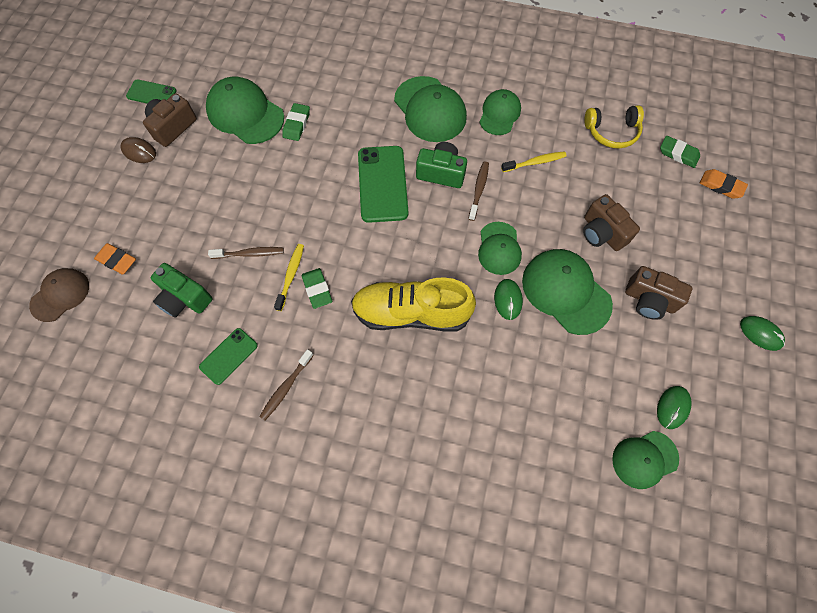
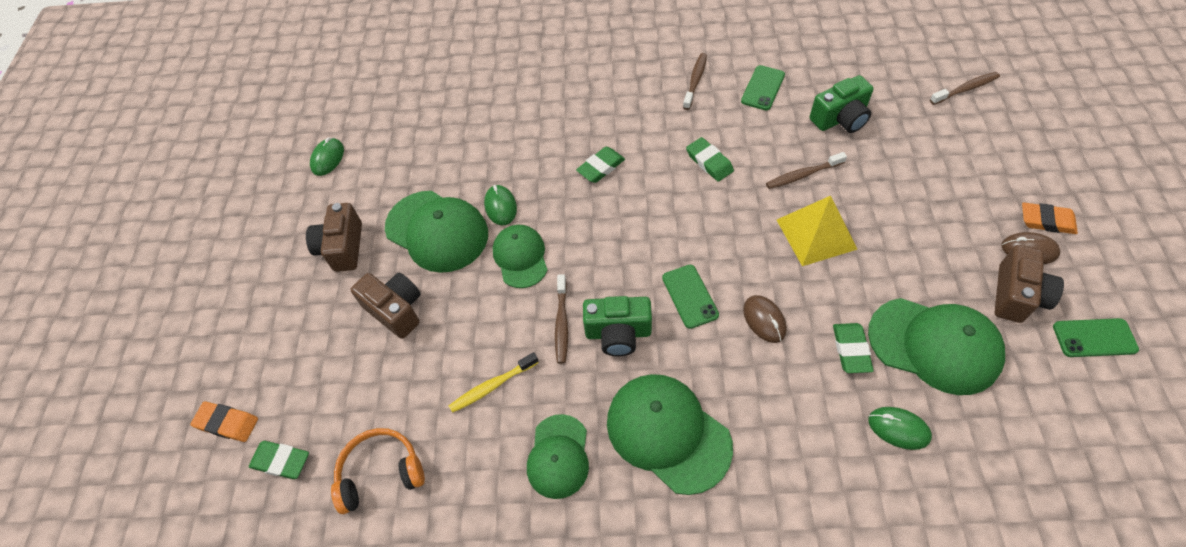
camera: 170 degrees right, 10 degrees down
(60, 295) = (966, 89): brown cap -> brown toothbrush
(117, 260) = (939, 131): orange eraser -> orange eraser (1046, 221)
(184, 298) = (840, 119): green camera -> green camera turned 135 degrees clockwise
(270, 203) = (816, 234): none -> yellow pyramid
(291, 275) = (744, 167): yellow toothbrush -> none
(340, 155) = (764, 320): none -> brown mouse
(382, 184) = (690, 296): green phone -> green phone, size x0.57
(411, 313) = (601, 167): yellow shoe -> green eraser
(612, 132) = (380, 473): yellow headphones -> orange headphones
(644, 459) = (358, 115): green cap -> none
(649, 300) = (342, 247): brown camera -> brown camera turned 105 degrees counterclockwise
(760, 333) = (223, 246): green mouse -> green mouse (898, 429)

